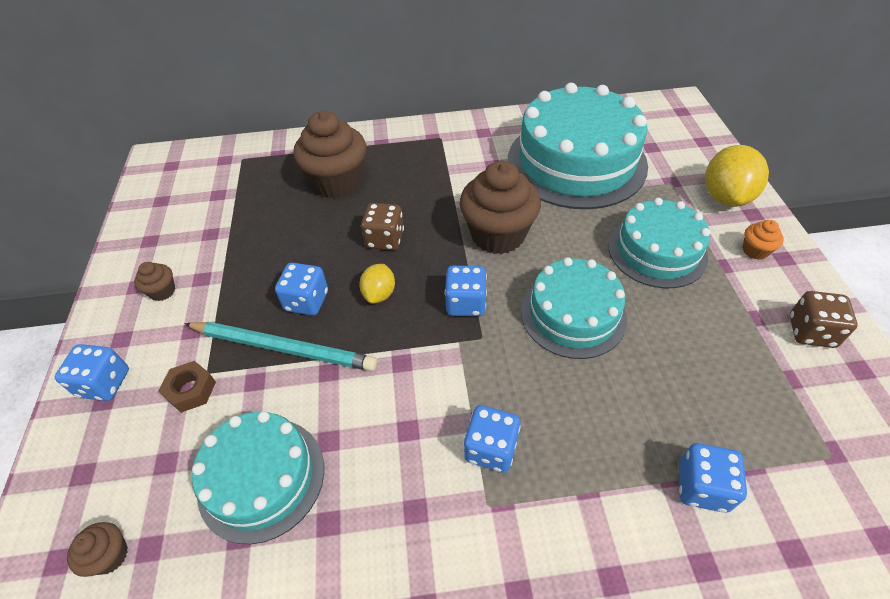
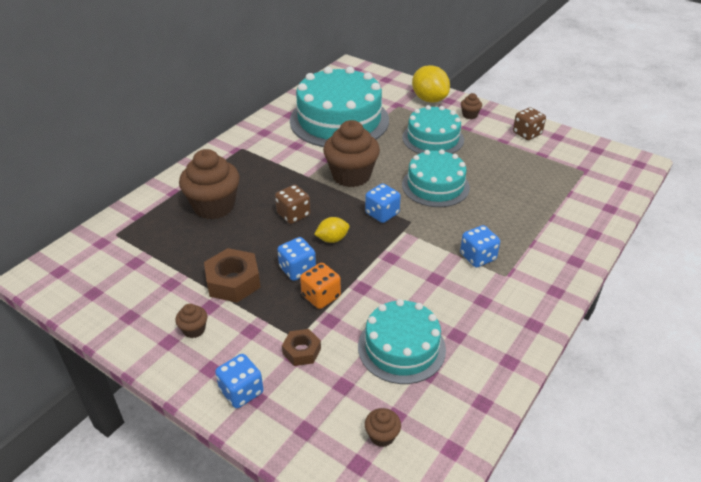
camera: 50 degrees left, 10 degrees down
(247, 269) = (233, 281): none -> brown nut
(283, 348) = (321, 296): turquoise pencil -> orange dice
(379, 294) = (332, 239): yellow lemon -> yellow lemon turned 75 degrees counterclockwise
(702, 486) = (561, 210): blue dice -> none
(755, 251) = (469, 115): orange cupcake -> brown cupcake

